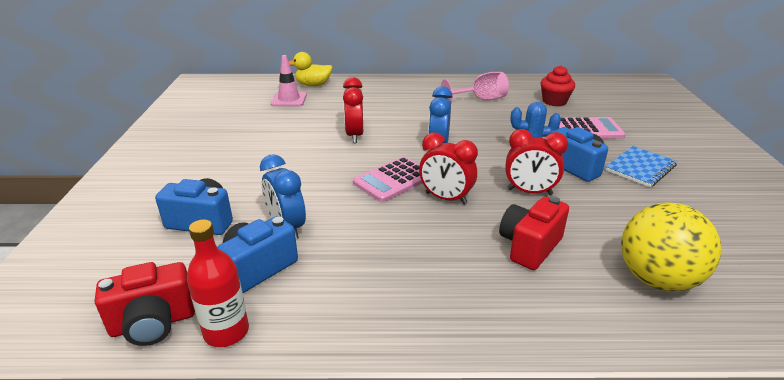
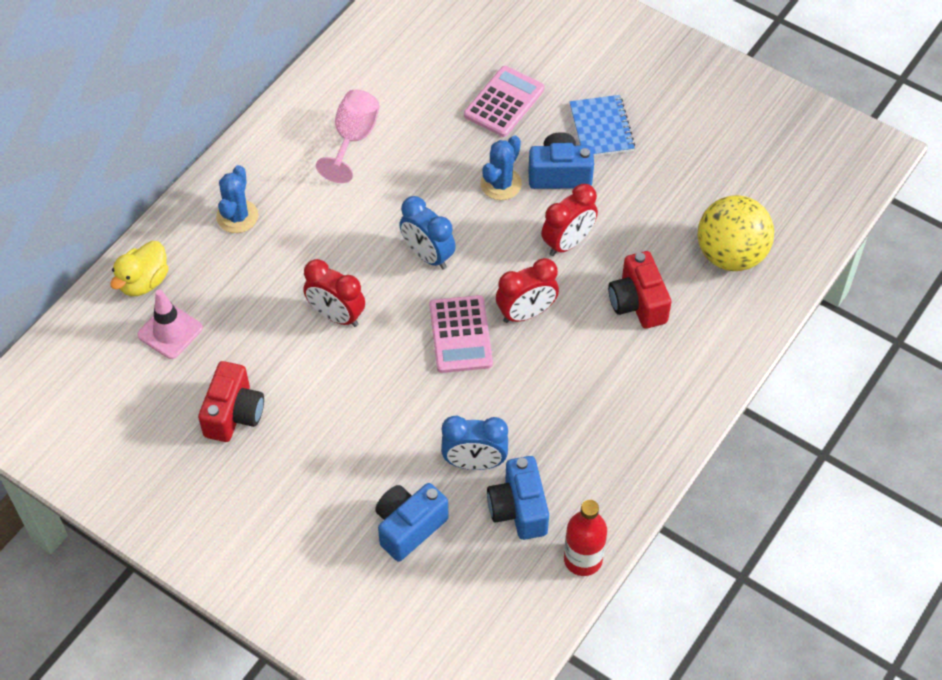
camera: 55 degrees left, 25 degrees up
(153, 323) = (537, 605): red camera -> red camera (234, 414)
(384, 91) = (237, 216): none -> blue cactus
(554, 101) = (420, 75): red cupcake -> none

